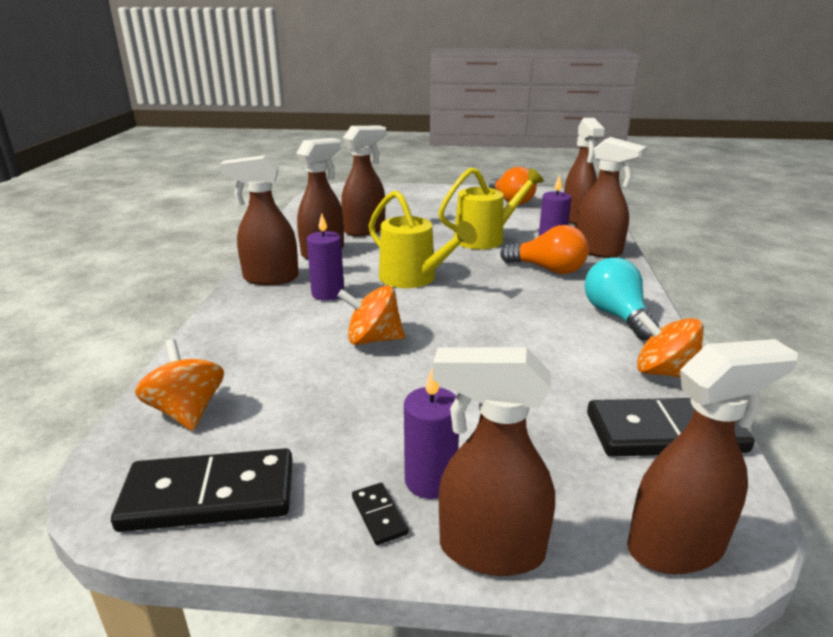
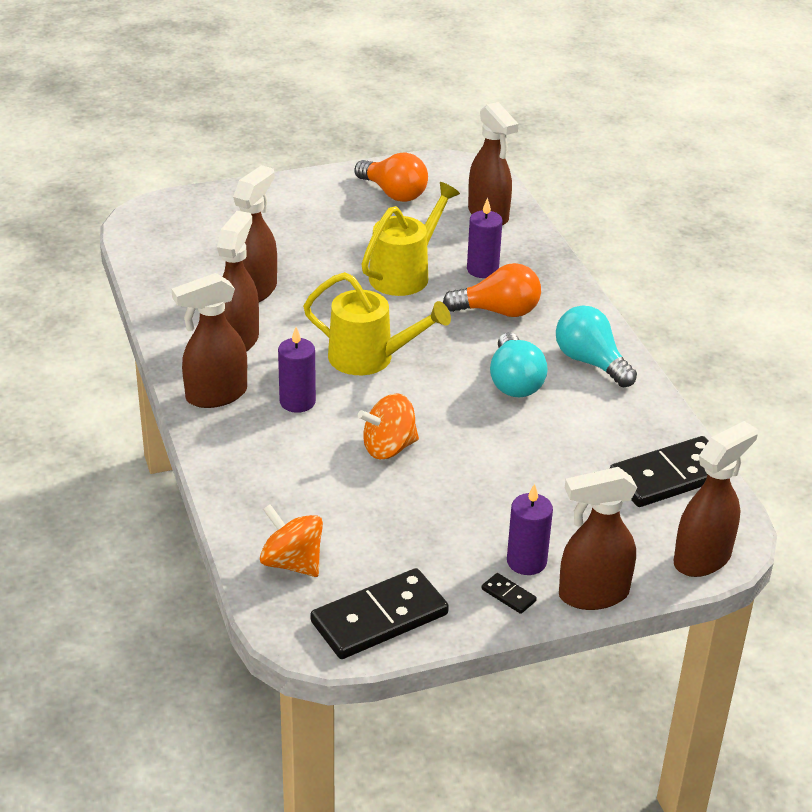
camera: 25 degrees left, 10 degrees up
(531, 316) = (514, 382): none -> turquoise light bulb
(598, 251) = (535, 269): brown spray bottle -> none
(664, 372) = (652, 418): orange spinning top -> none

